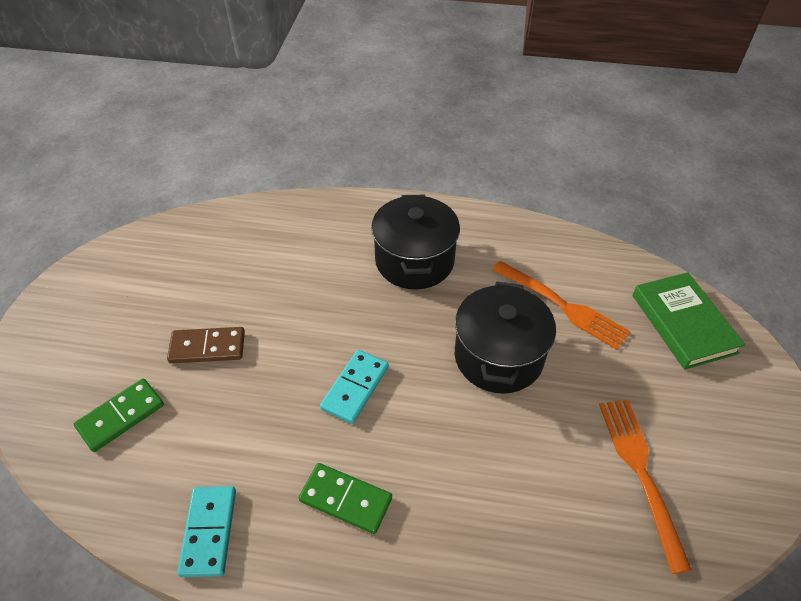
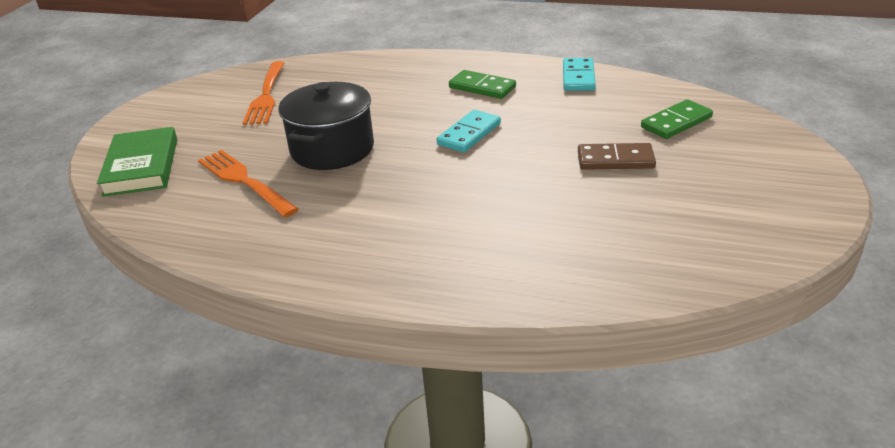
camera: 170 degrees left, 15 degrees down
(414, 261) = (384, 224): black pot -> none

